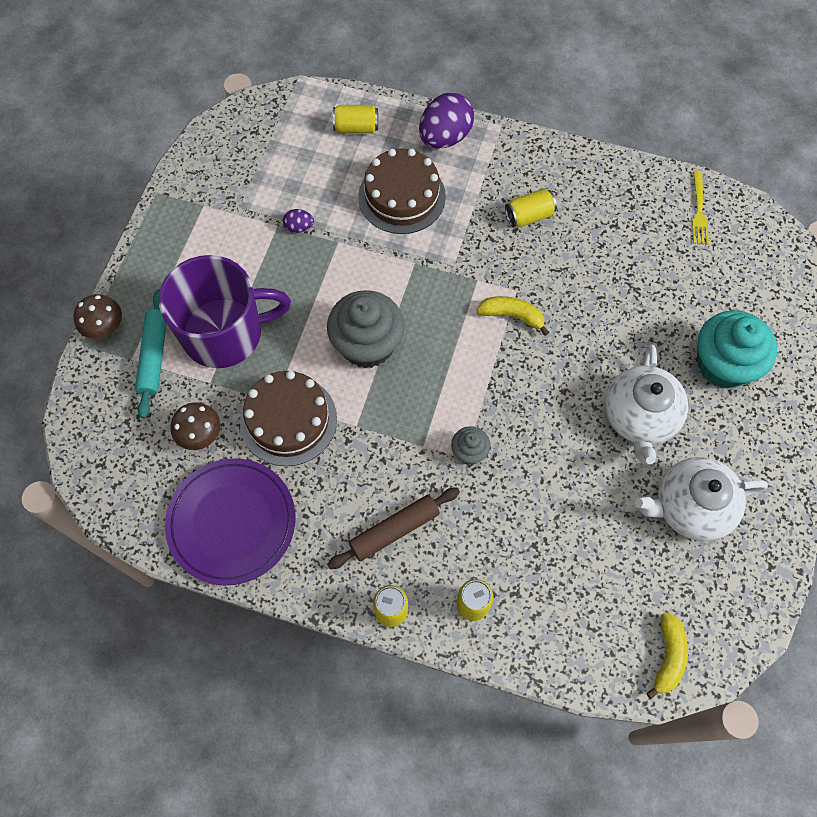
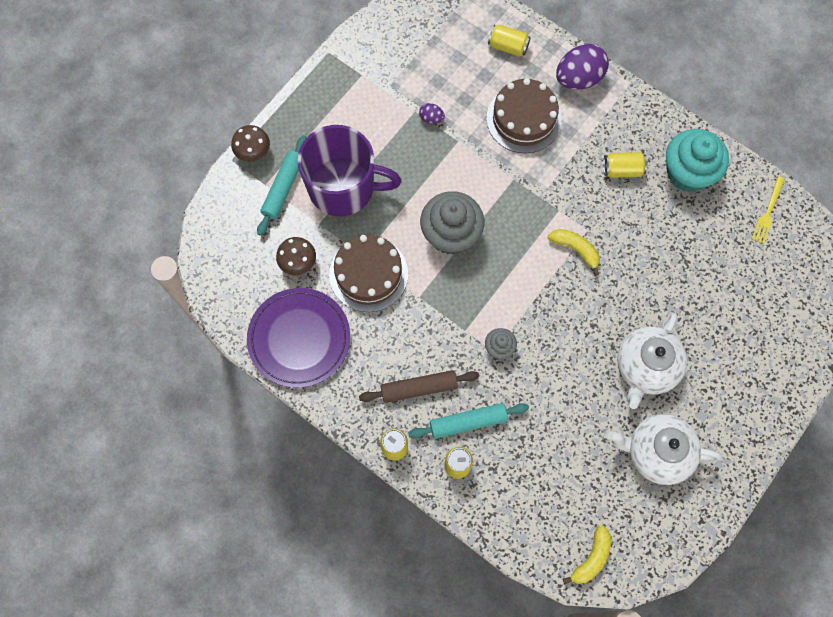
camera: 20 degrees right, 5 degrees up
(466, 549) = (468, 422): none -> turquoise rolling pin
(723, 364) = (732, 348): turquoise cupcake -> turquoise cupcake (687, 173)

